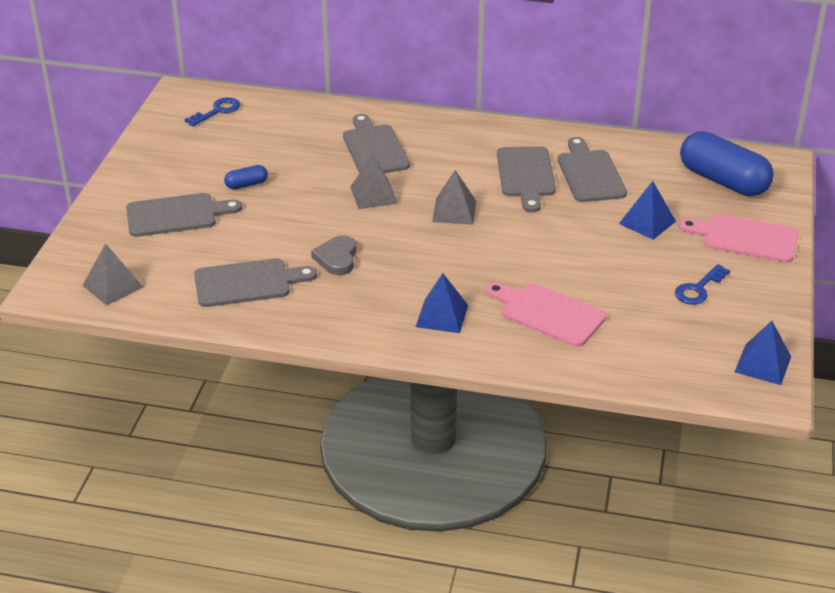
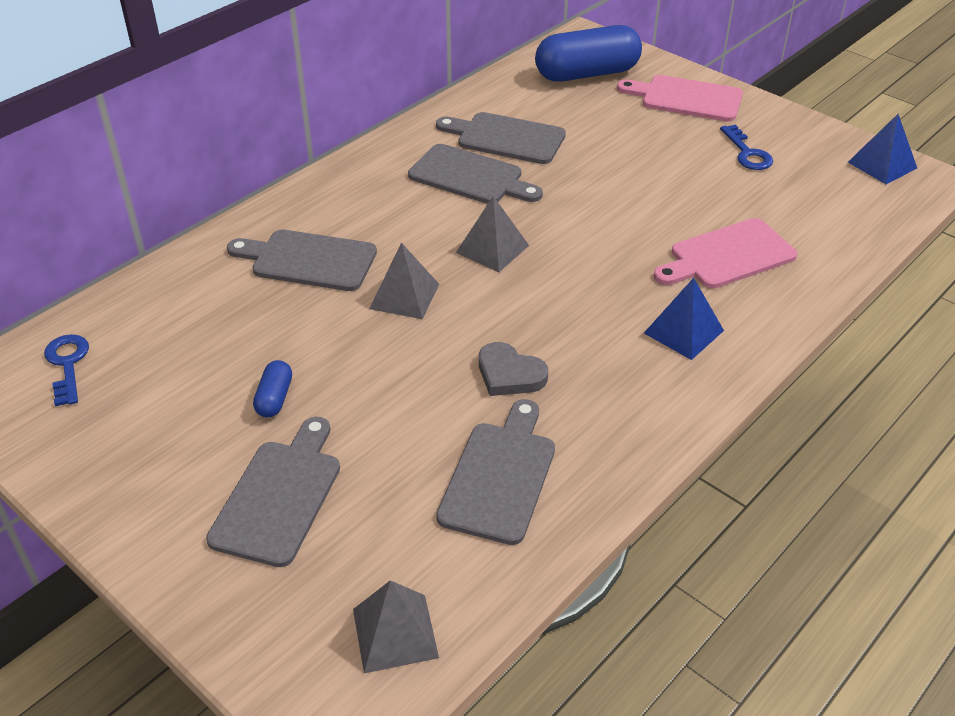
camera: 60 degrees left, 5 degrees up
(647, 222) = (618, 138): blue pyramid -> none
(745, 238) = (686, 98): pink cutting board -> pink cutting board turned 60 degrees clockwise

